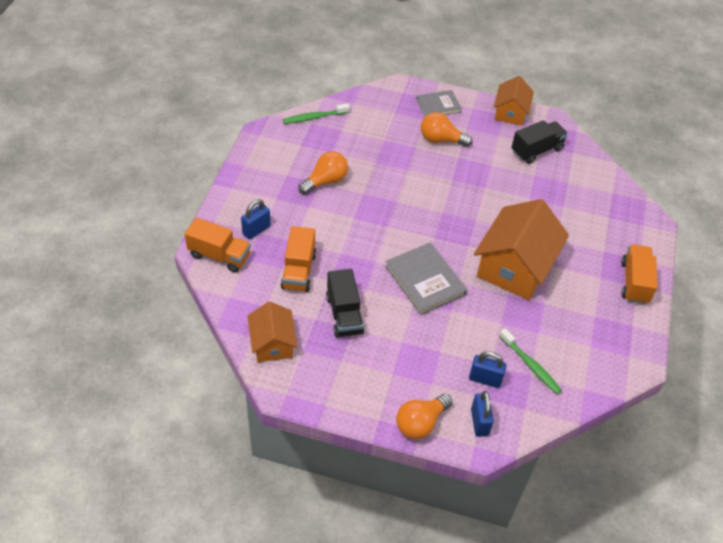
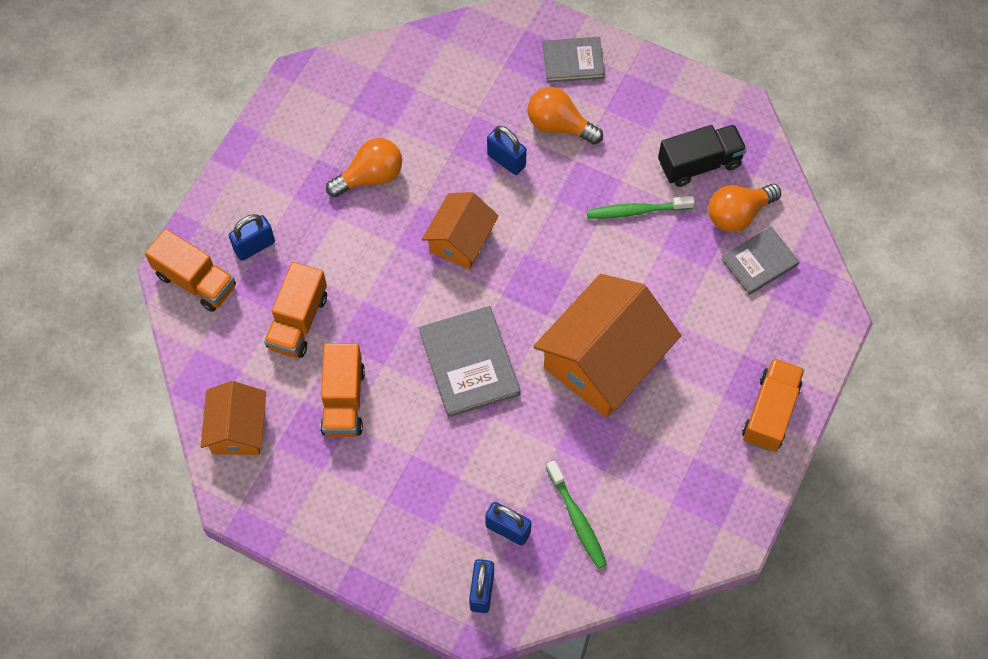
camera: 15 degrees right, 15 degrees up
(314, 117) = (381, 60): green toothbrush -> green toothbrush (636, 211)
(344, 314) = (343, 400): black truck -> orange truck
(413, 162) = (506, 160): none -> blue padlock
(420, 423) = (403, 579): orange light bulb -> orange light bulb (738, 214)
(510, 112) = (681, 88): orange house -> orange house (460, 240)
(594, 199) = (759, 262): none -> grey book

